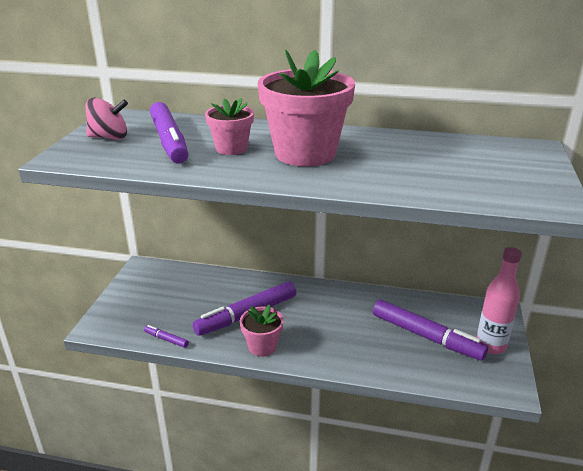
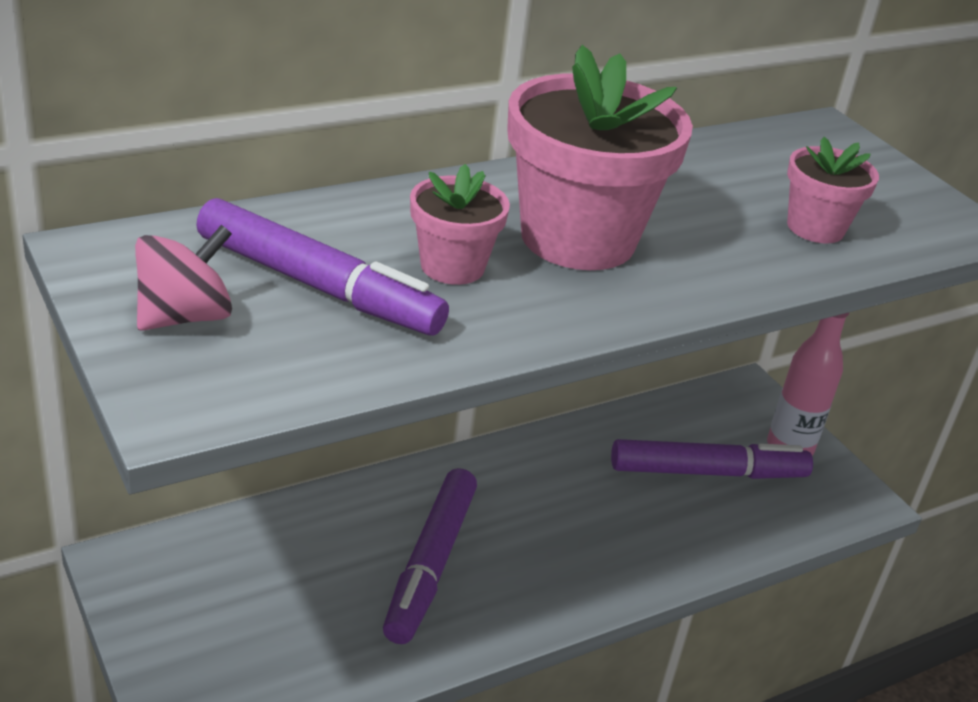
camera: 45 degrees left, 5 degrees up
(166, 339) = (350, 681): purple marker -> none
(262, 346) = (517, 607): pink flower pot -> pink flower pot (815, 228)

